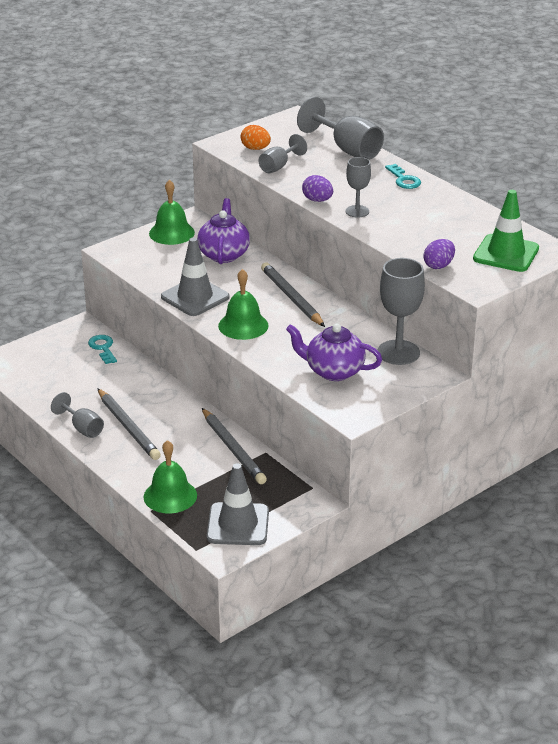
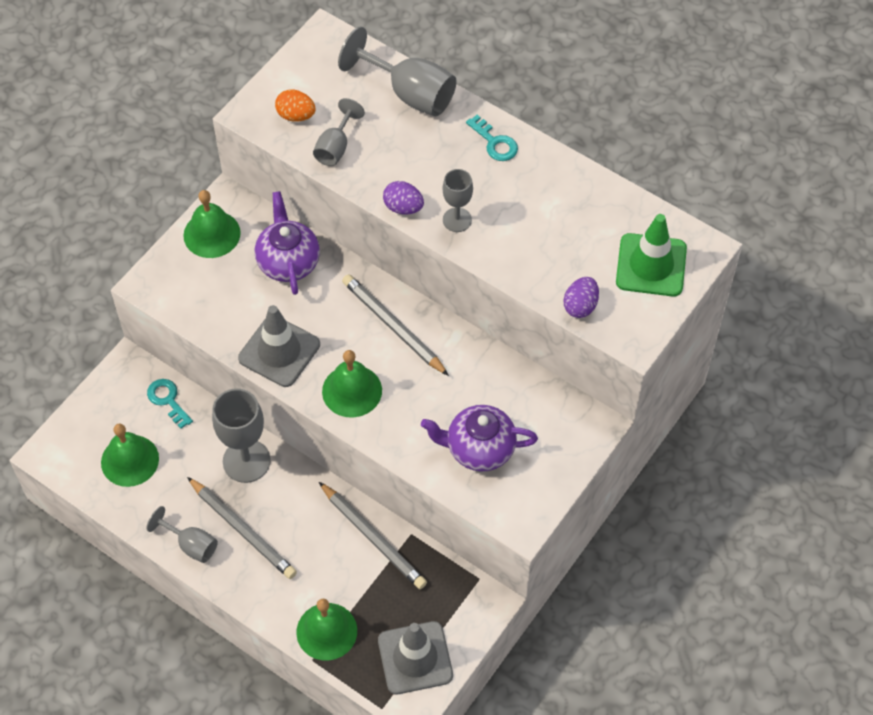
camera: 15 degrees left, 25 degrees up
(57, 375) = (130, 460): none -> green bell
(398, 352) = (543, 398): grey goblet -> grey goblet (246, 461)

